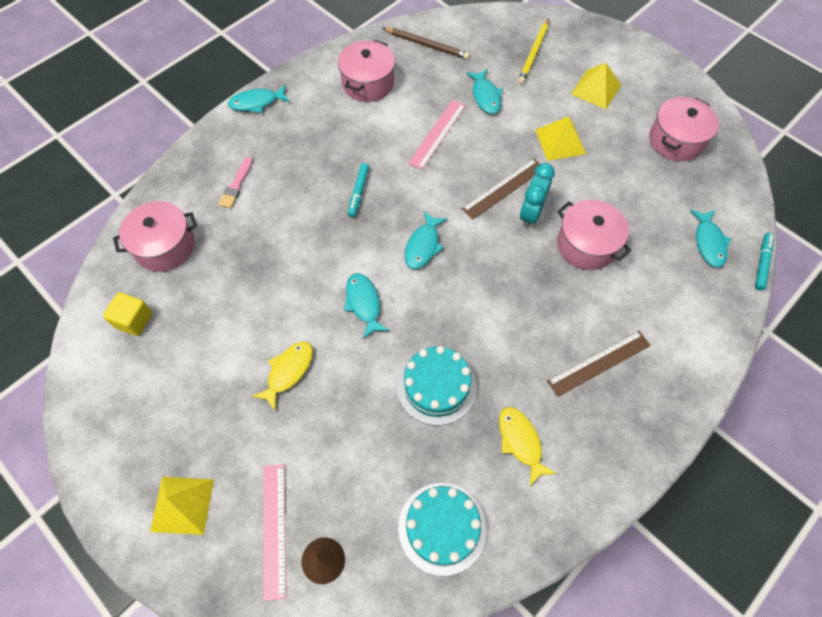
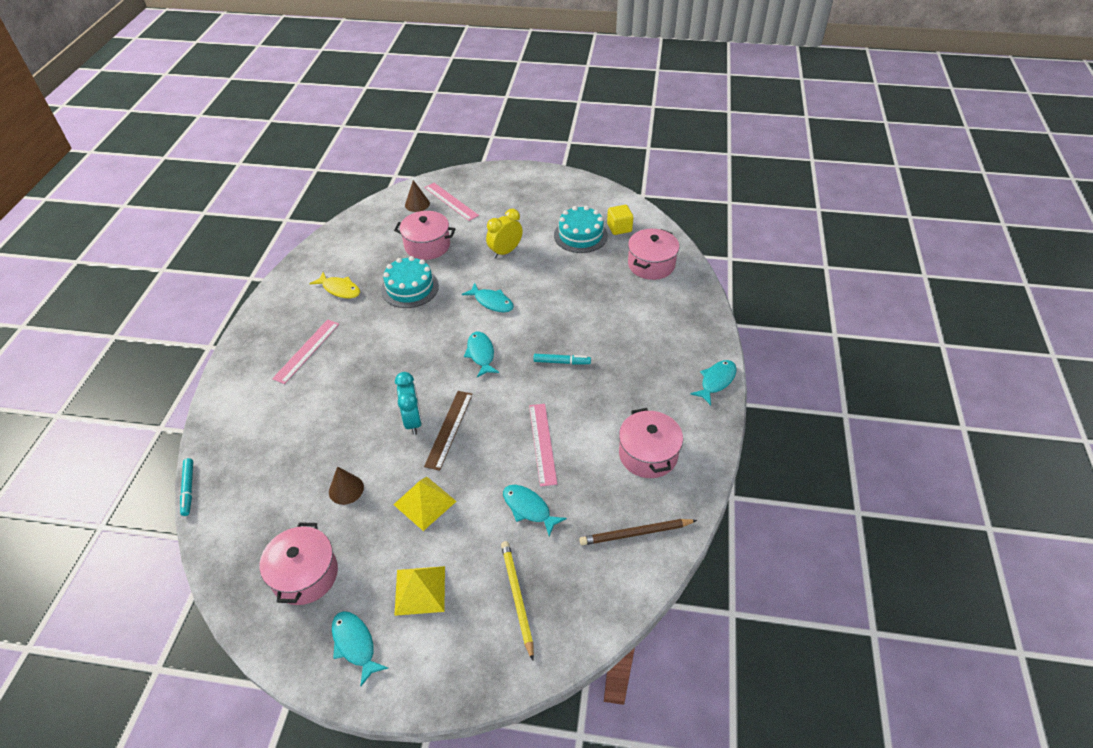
camera: 145 degrees right, 15 degrees down
(182, 505) = (504, 188): yellow pyramid -> none
(236, 185) = (653, 319): pink brush -> none
(288, 371) = (505, 251): yellow fish -> yellow clock
(358, 192) = (562, 362): turquoise marker -> turquoise marker turned 120 degrees clockwise
(442, 528) = (364, 239): turquoise cake -> turquoise cake (580, 235)
(586, 245) = (352, 422): pink pot -> pink pot (427, 245)
(599, 363) = (306, 351): brown ruler -> pink ruler
(619, 186) = (346, 489): none -> brown cone
(709, 242) = (243, 482): turquoise fish -> turquoise fish (355, 644)

